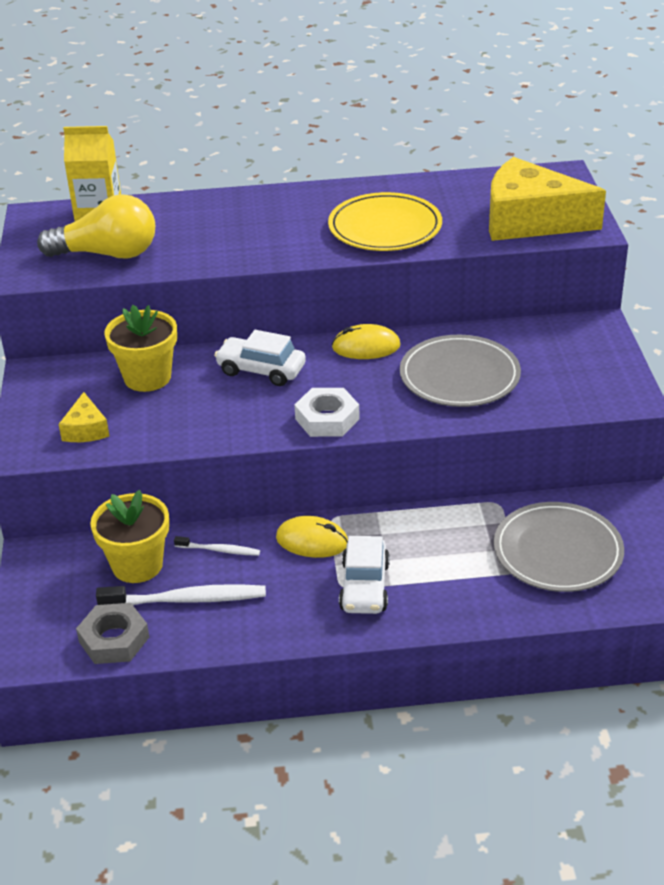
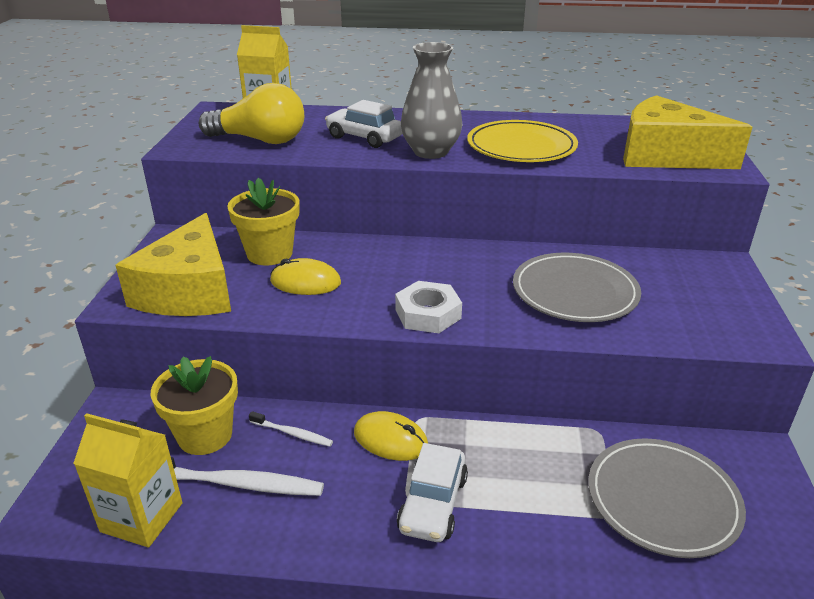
camera: 10 degrees right, 5 degrees down
(86, 429) = (189, 290): yellow cheese -> yellow cheese, size x2.21
(114, 639) = (142, 517): grey nut -> yellow carton
(261, 370) = (378, 261): white car -> white car (364, 138)
(294, 247) = (430, 152): none -> grey vase
(366, 346) = (485, 254): yellow mouse -> yellow mouse (305, 282)

